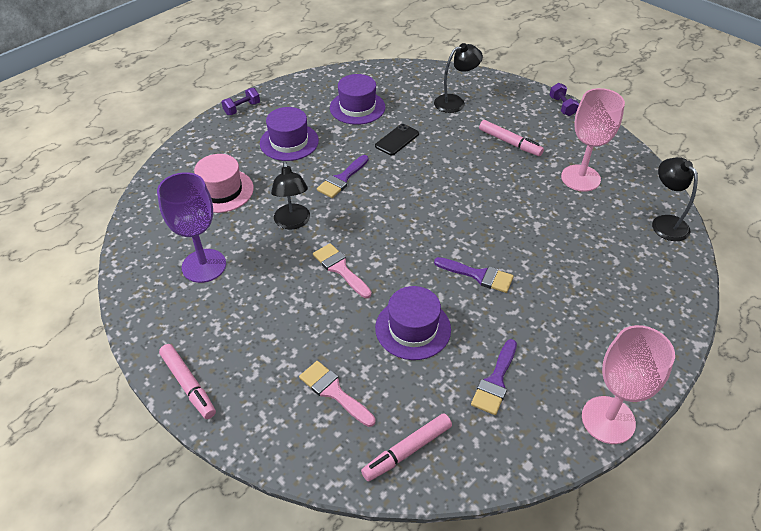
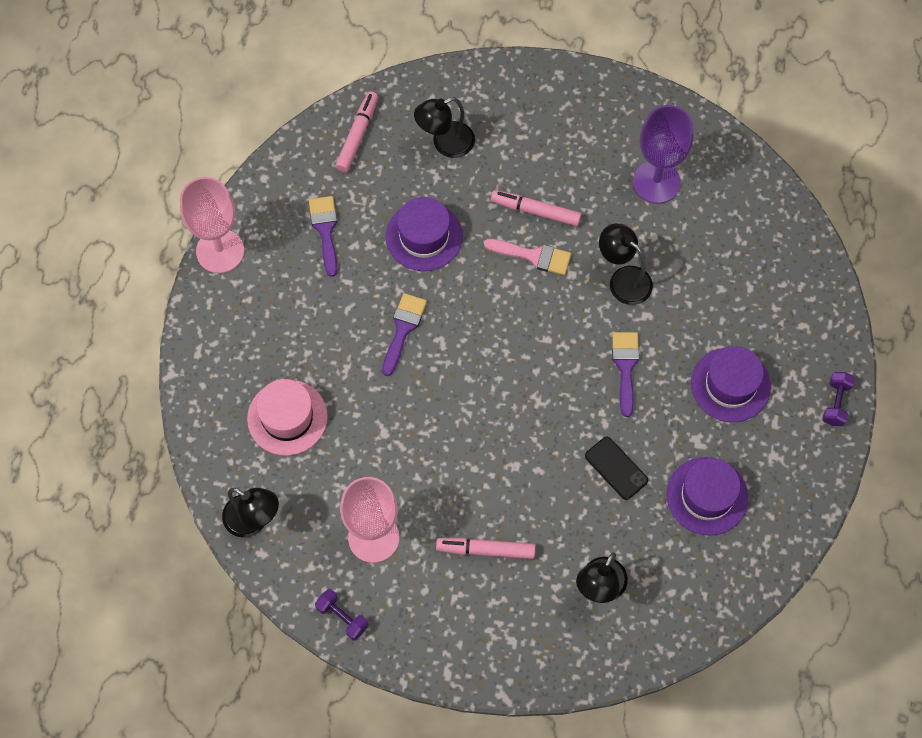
camera: 145 degrees right, 20 degrees up
(188, 384) = (559, 81): pink marker -> pink marker (535, 211)
(221, 191) = (730, 272): pink hat -> pink hat (287, 417)
(333, 392) = (445, 144): pink brush -> black lamp
(397, 140) = (616, 468): black phone -> black phone turned 45 degrees counterclockwise
(478, 275) = (403, 329): purple brush -> purple brush turned 120 degrees clockwise
(562, 106) = (462, 670): purple dumbbell -> purple dumbbell (342, 617)

